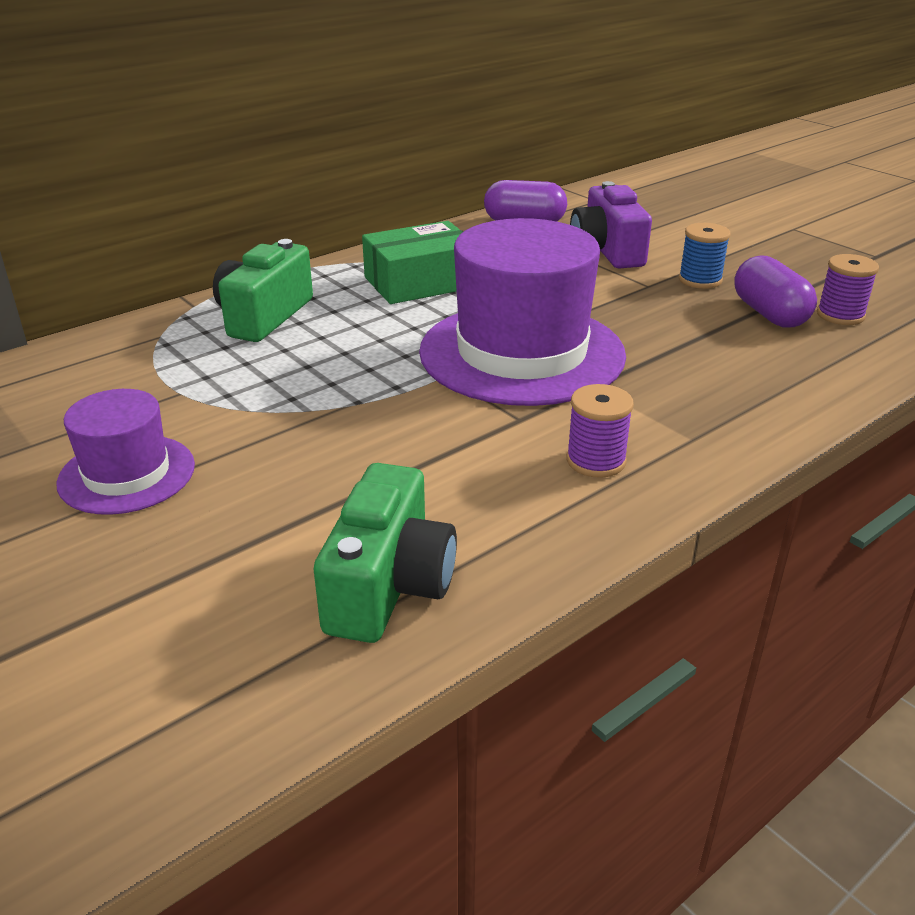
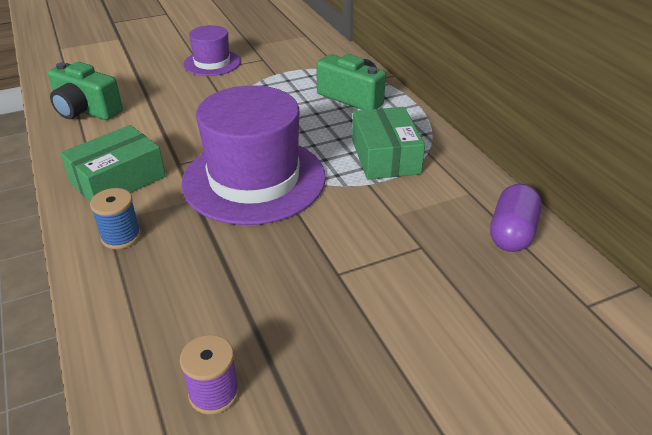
camera: 105 degrees right, 5 degrees up
(596, 461) = (118, 179): purple spool -> green box
(607, 251) = (426, 270): purple camera -> none
(700, 280) = (336, 314): blue spool -> blue spool (121, 236)
(769, 314) = (244, 336): purple capsule -> none

